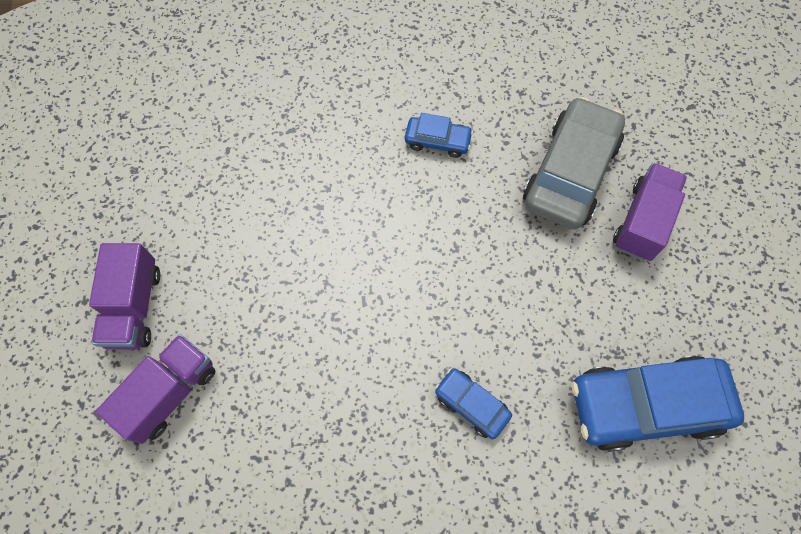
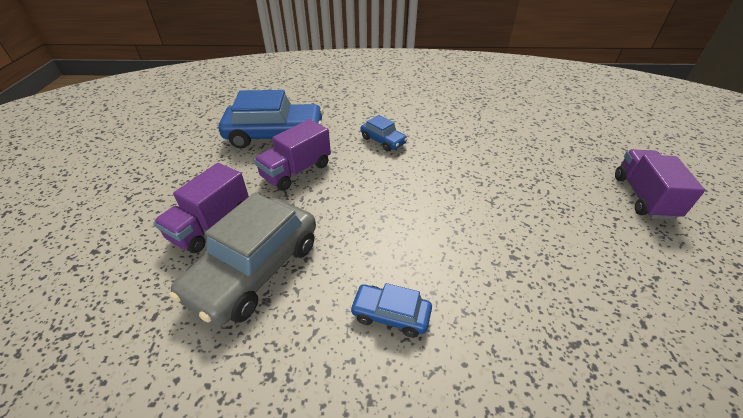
camera: 175 degrees left, 25 degrees down
(170, 393) = (583, 155): purple truck -> purple truck (296, 171)

